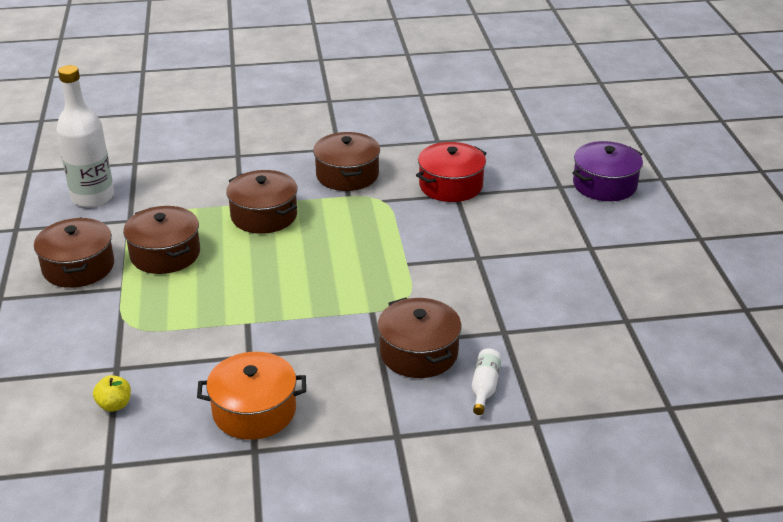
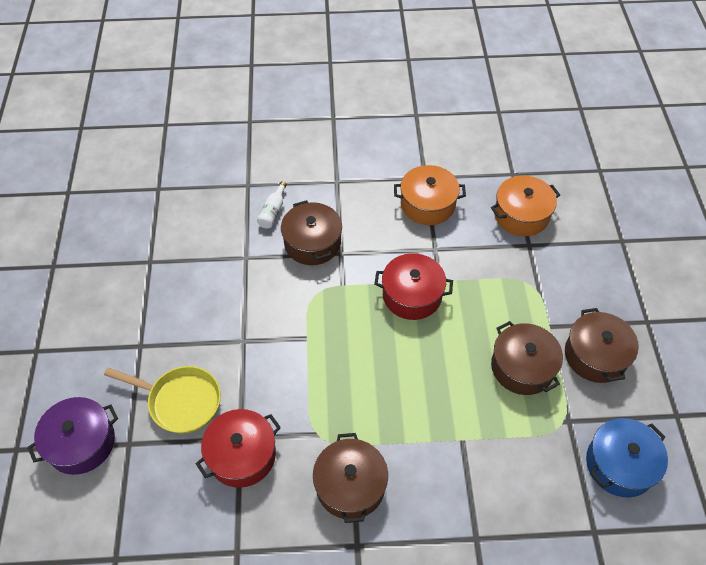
camera: 175 degrees left, 20 degrees up
(93, 197) = (619, 464): white bottle -> blue pot
(114, 405) = (521, 215): yellow apple -> orange pot
(264, 215) = (437, 418): brown pot -> none
(284, 306) = (412, 295): none -> red pot
(525, 213) = (180, 401): none -> yellow pan

